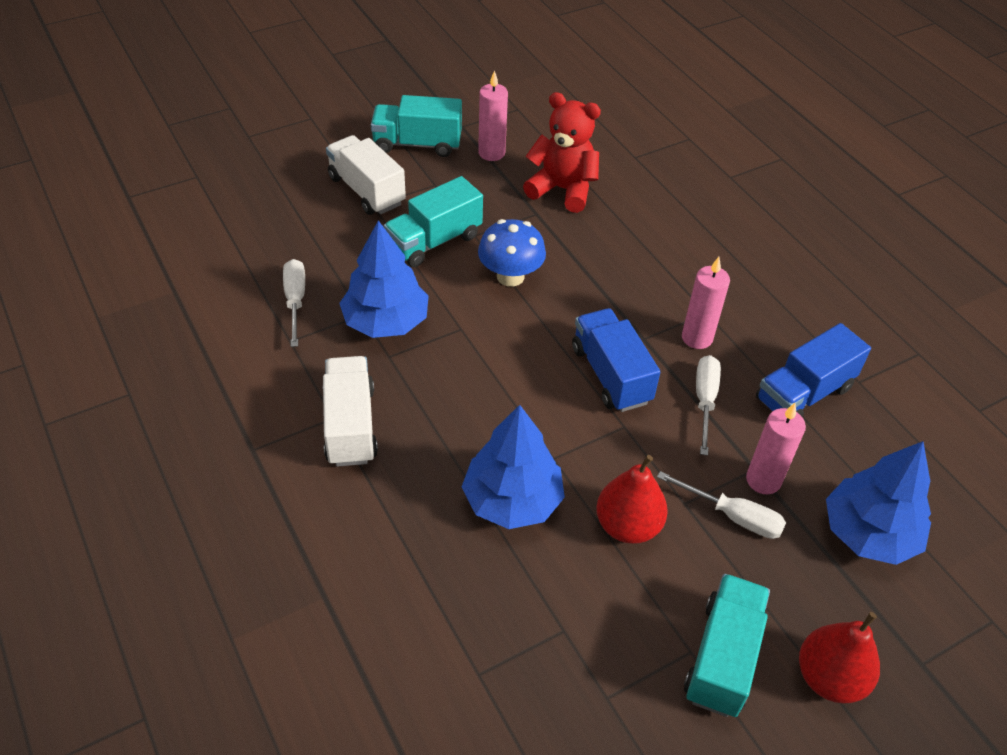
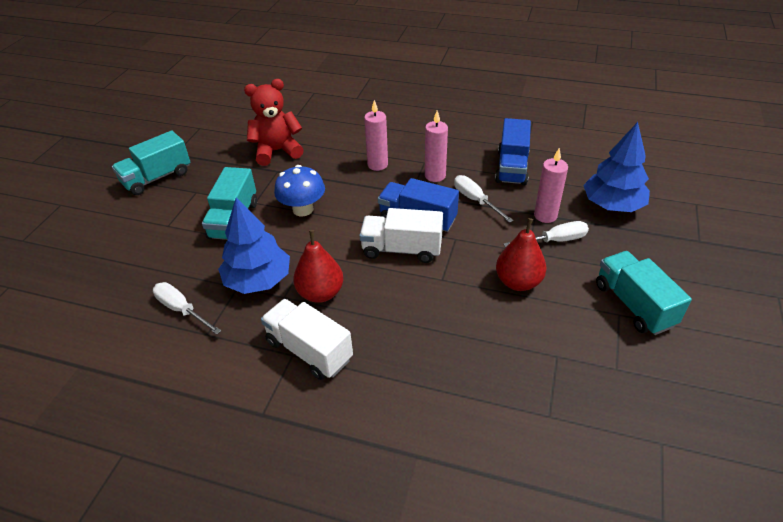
camera: 40 degrees left, 5 degrees down
(366, 191) = (154, 220): white truck -> white truck (402, 249)
(491, 153) = (211, 157): pink candle -> pink candle (377, 165)
(512, 500) = (449, 316): blue tree -> none
(829, 678) = (680, 276): red pear -> red pear (320, 293)

